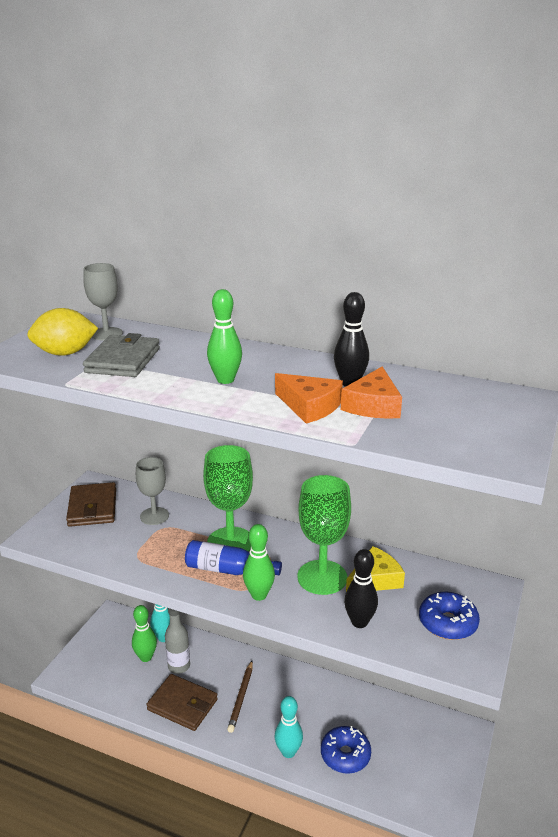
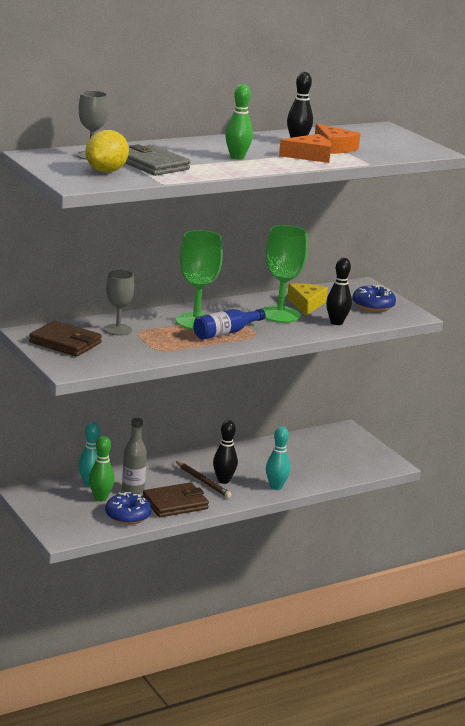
camera: 55 degrees left, 5 degrees down
(258, 709) = (223, 480): none -> black bowling pin
(259, 595) = (267, 334): green bowling pin -> none
(345, 755) = (306, 471): blue donut -> blue donut (127, 516)

